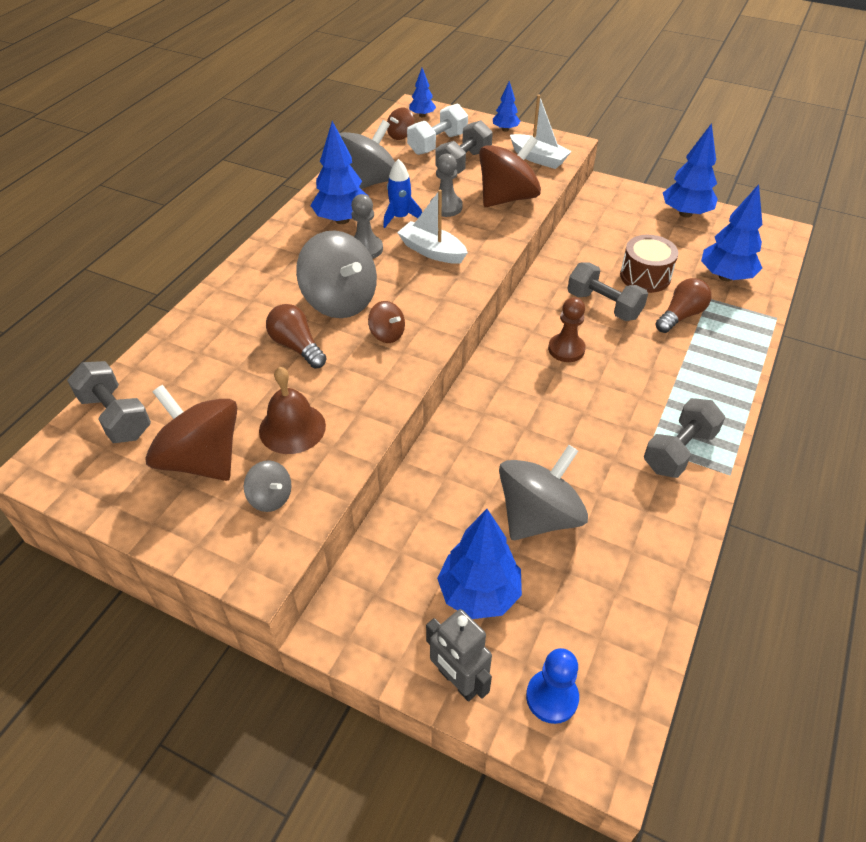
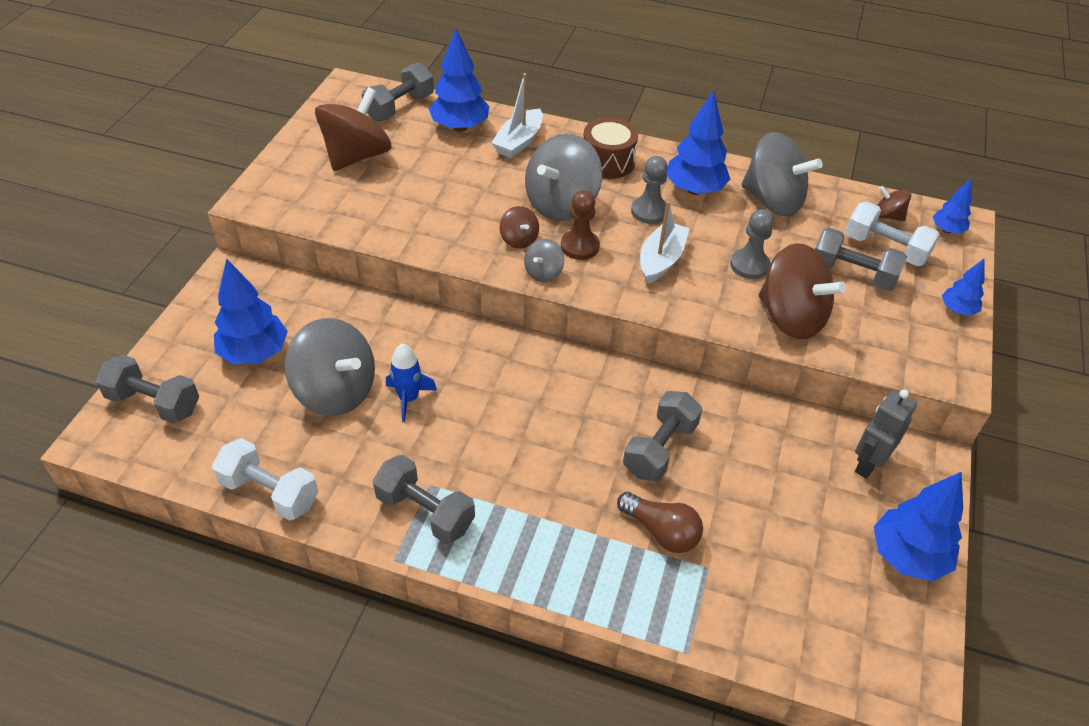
camera: 80 degrees right, 0 degrees up
(271, 498) = (318, 196): grey spinning top -> grey spinning top (543, 273)
(292, 428) = (392, 197): brown bell -> none
(297, 346) = (492, 186): brown light bulb -> none
(387, 334) = (519, 240): brown spinning top -> brown spinning top turned 60 degrees counterclockwise
(400, 217) = (715, 231): blue rocket -> blue rocket (408, 398)
(458, 681) = (177, 345): grey robot -> grey robot (868, 463)
(538, 158) = (900, 345): white boat -> white boat (519, 142)
(552, 697) = (154, 403): blue pawn -> grey dumbbell
(566, 349) = (572, 412): brown pawn -> brown pawn (579, 246)
(645, 276) = (733, 496): brown drum -> brown drum (608, 162)
(669, 570) = (270, 492): none -> white dumbbell
(725, 277) = (764, 595): blue tree -> blue tree (460, 127)

